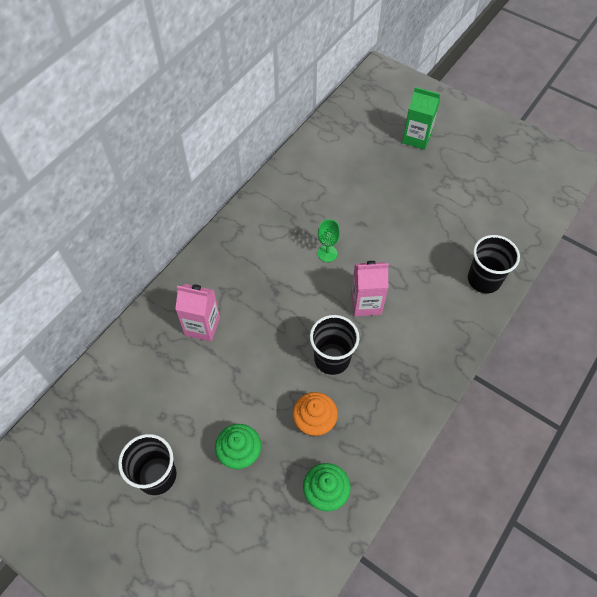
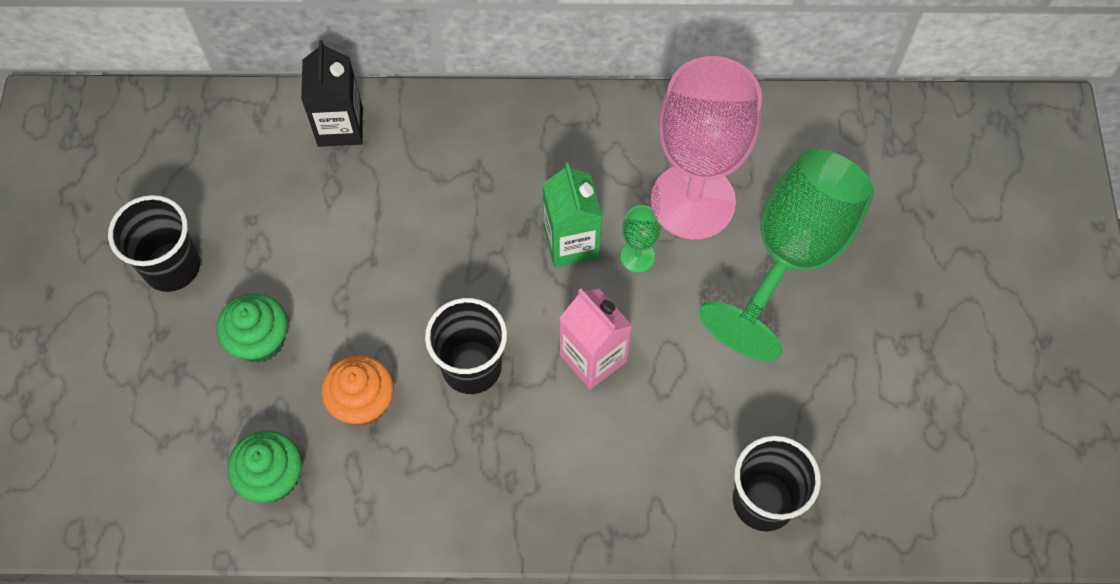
camera: 55 degrees right, 5 degrees up
(144, 339) = (340, 127): none -> black carton
(202, 326) = (406, 179): pink carton -> none
(316, 214) = (693, 201): none -> pink goblet
(372, 194) = (793, 253): none -> green goblet
(416, 138) = (959, 251): green carton -> green carton (571, 243)

